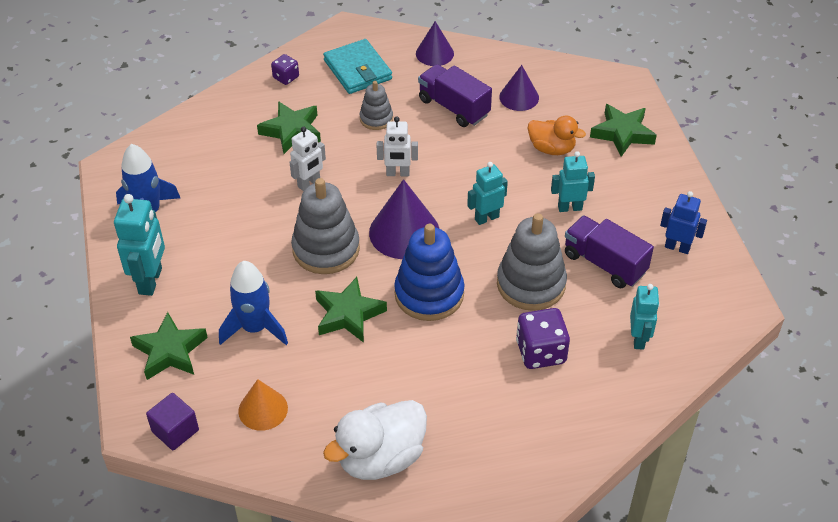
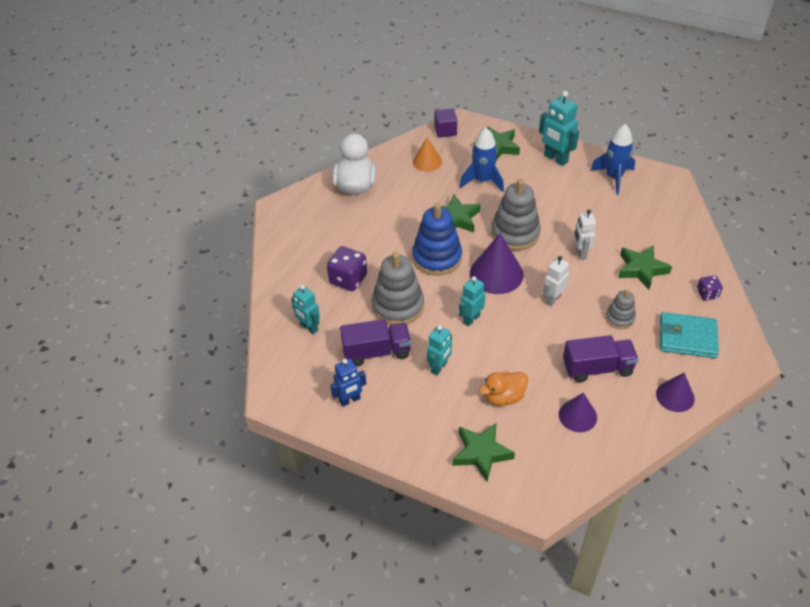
camera: 130 degrees right, 0 degrees up
(486, 218) = (471, 319): turquoise robot -> turquoise robot turned 150 degrees counterclockwise

